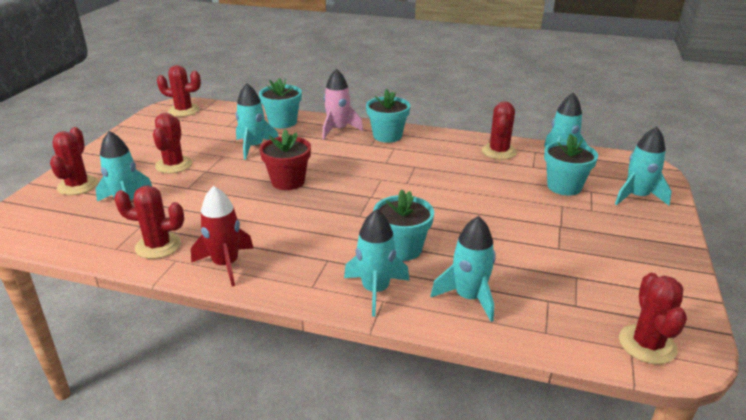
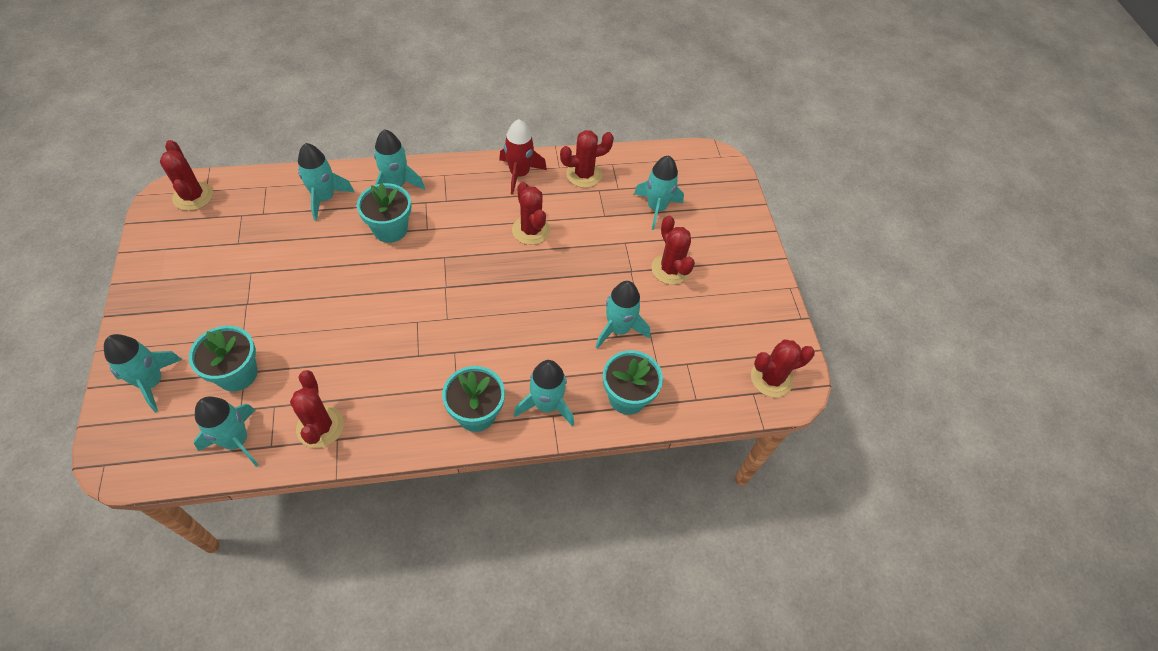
camera: 150 degrees right, 25 degrees up
(78, 185) = (721, 213): red cactus -> red cactus (531, 230)
(288, 181) = (539, 282): red flower pot -> none
(338, 130) = (546, 405): pink rocket -> turquoise rocket

